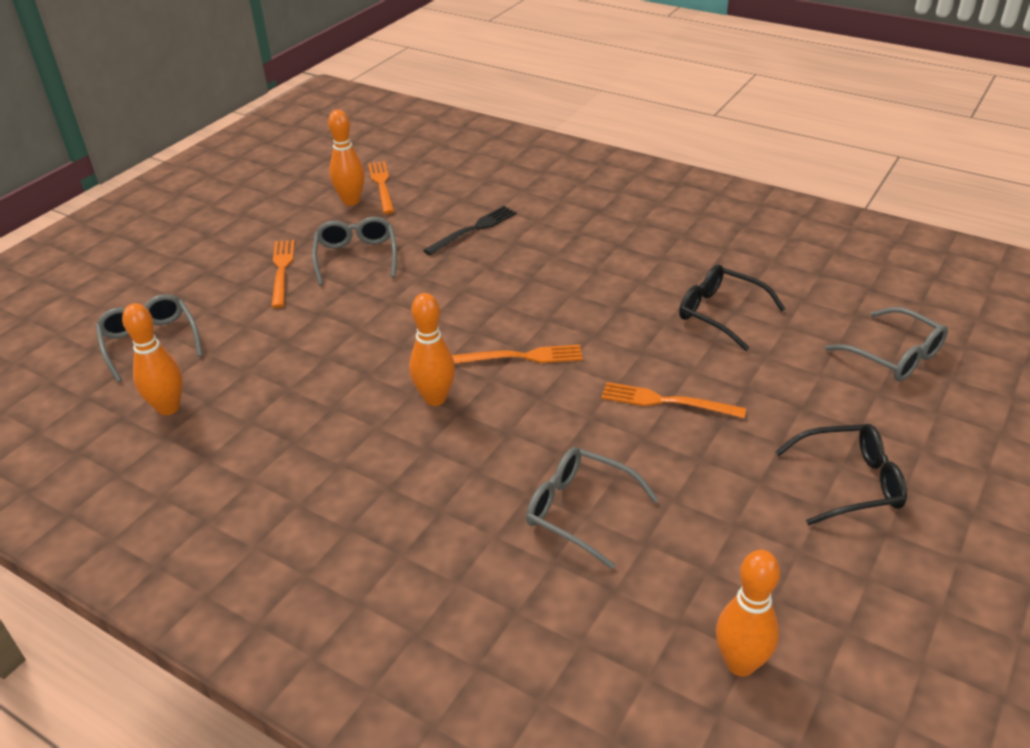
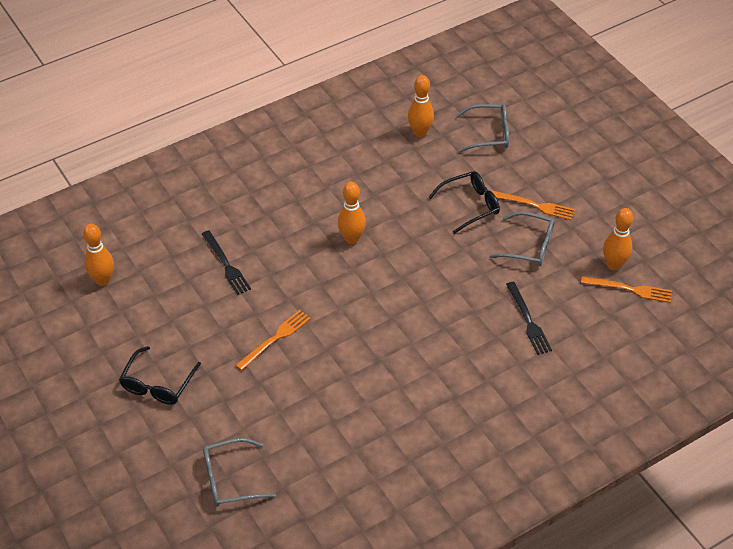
camera: 115 degrees right, 10 degrees up
(520, 357) = (362, 289): orange fork -> none
(579, 511) = (226, 264): grey glasses -> black fork
(720, 313) = (336, 411): black glasses -> black glasses (470, 205)

